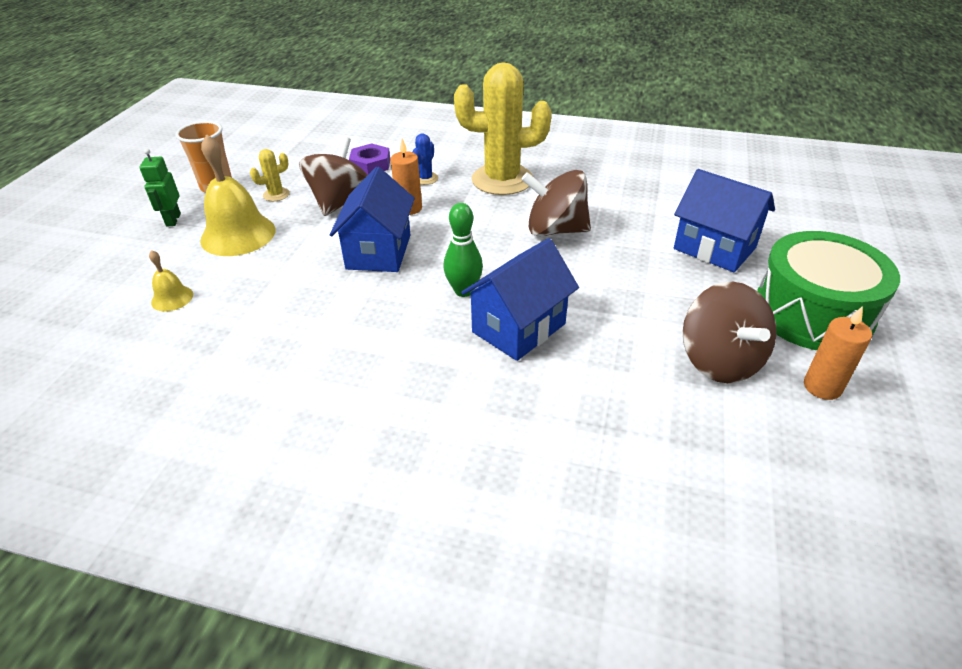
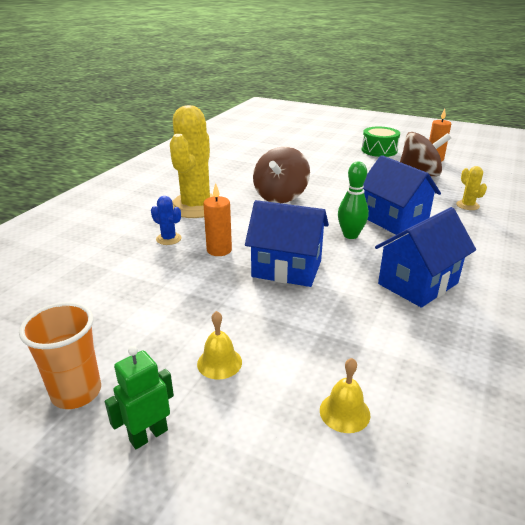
camera: 80 degrees left, 10 degrees down
(173, 220) = (148, 435): green robot -> green robot turned 135 degrees clockwise
(238, 235) = (219, 362): yellow bell -> yellow bell, size x0.49
(276, 195) = (138, 334): yellow cactus -> yellow cactus (467, 205)
(340, 202) = (184, 287): brown spinning top -> none
(370, 164) = (115, 267): purple nut -> none
(714, 248) = (317, 159): blue house -> blue house (417, 283)
(812, 313) = (379, 150): green drum -> green drum, size x0.61

